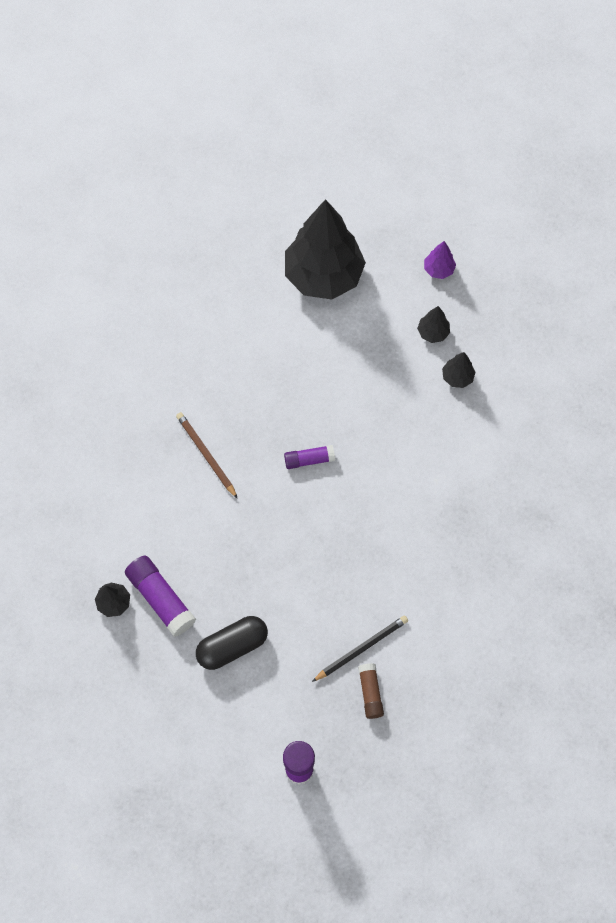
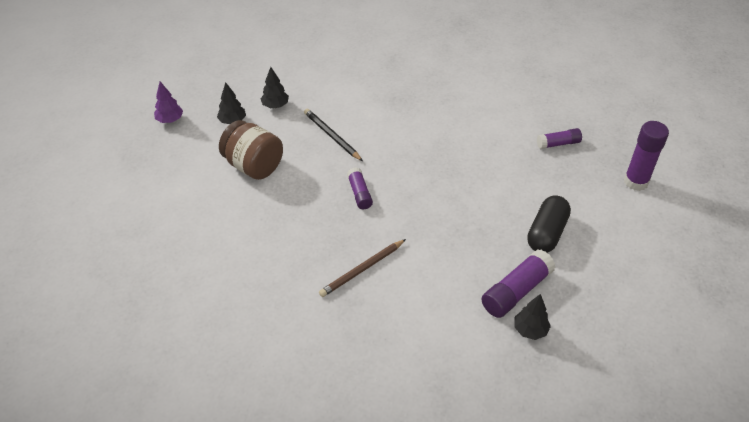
camera: 95 degrees left, 20 degrees down
(232, 646) = (546, 233): black capsule -> black capsule turned 60 degrees clockwise
(323, 275) = (167, 195): black tree -> none
(359, 355) = (254, 166): none -> brown jar
(361, 648) = (523, 150): black pencil -> black pencil (331, 136)
(370, 693) = (558, 144): brown glue stick -> purple glue stick

